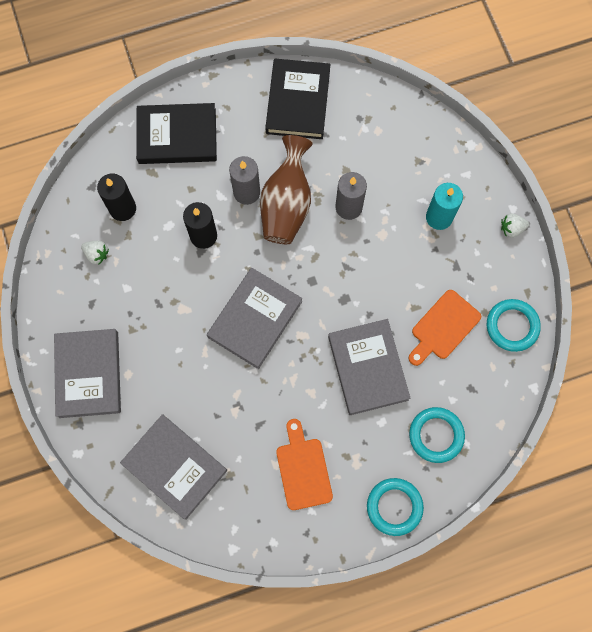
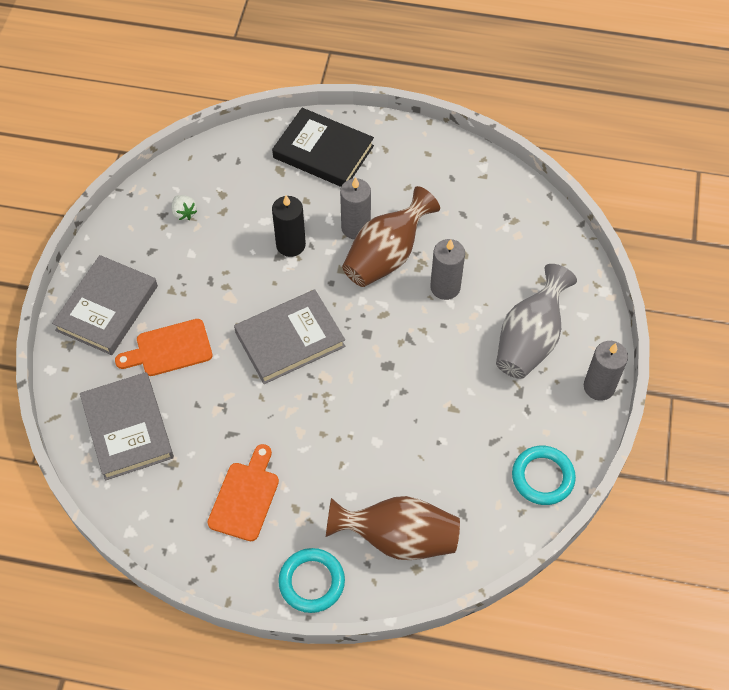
camera: 30 degrees right, 15 degrees down
(122, 208) = (233, 187): black candle -> none
(297, 101) = (455, 175): black book -> none
(367, 368) = (369, 439): grey book -> none
(436, 435) = (398, 538): turquoise ring -> brown vase
(439, 217) = (530, 340): turquoise candle -> grey vase
(443, 327) = (470, 441): orange cutting board -> orange cutting board (169, 349)
(511, 229) = (599, 387): white strawberry -> grey candle

